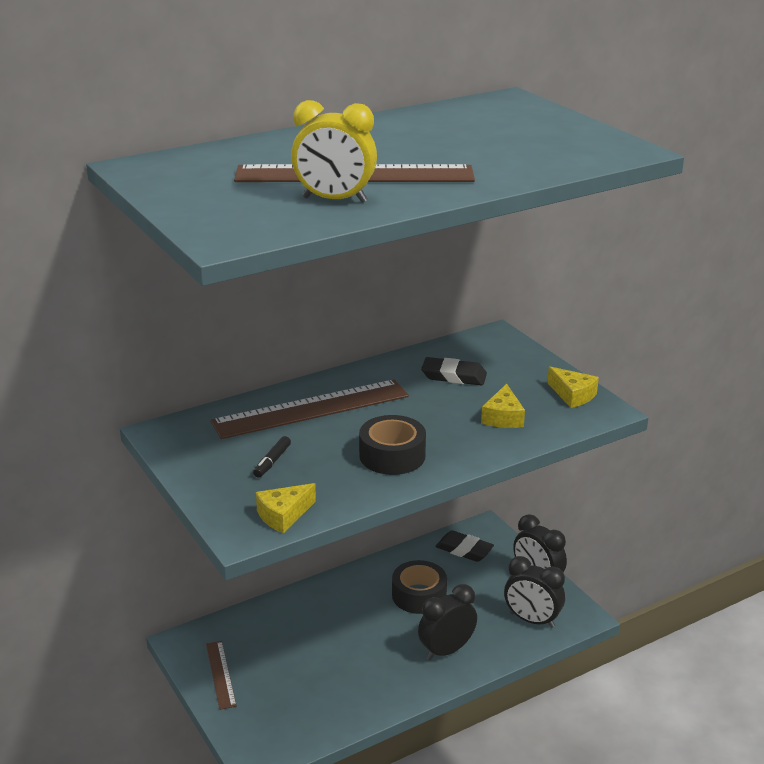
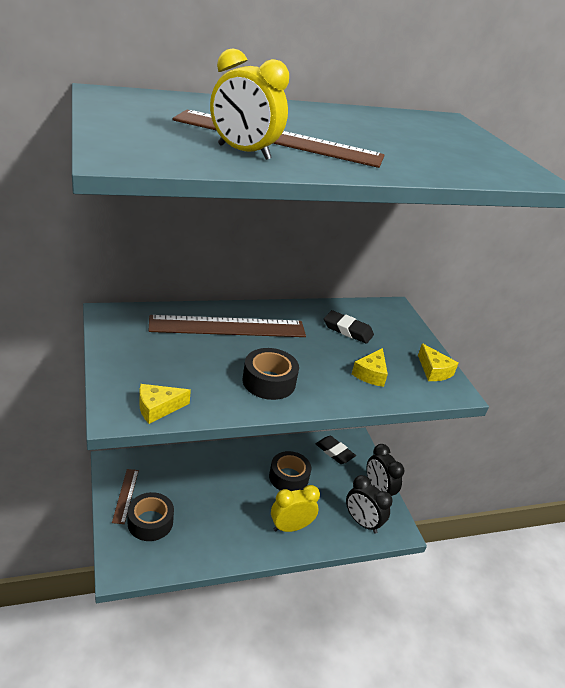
camera: 10 degrees right, 5 degrees up
(268, 695) = (150, 522): none -> black tape
(272, 462) = (175, 360): black marker -> none
(446, 650) = (290, 527): black clock -> yellow clock

